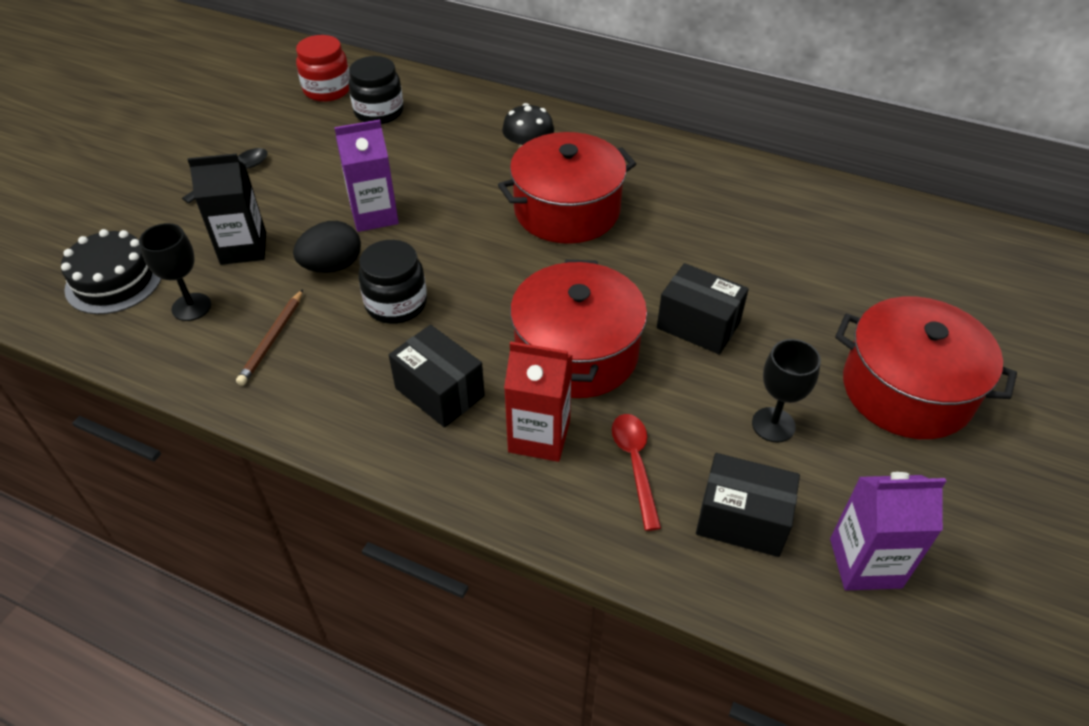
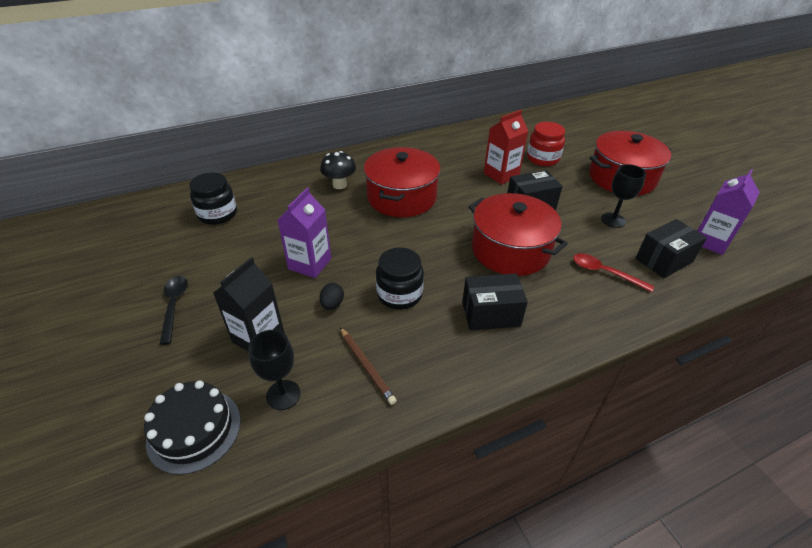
camera: 50 degrees left, 5 degrees down
(327, 90) = (159, 222): red jar -> red jar (542, 158)
(332, 266) = (332, 304): black egg -> black egg, size x0.60
(539, 436) = (558, 294): red carton -> red carton (501, 175)

